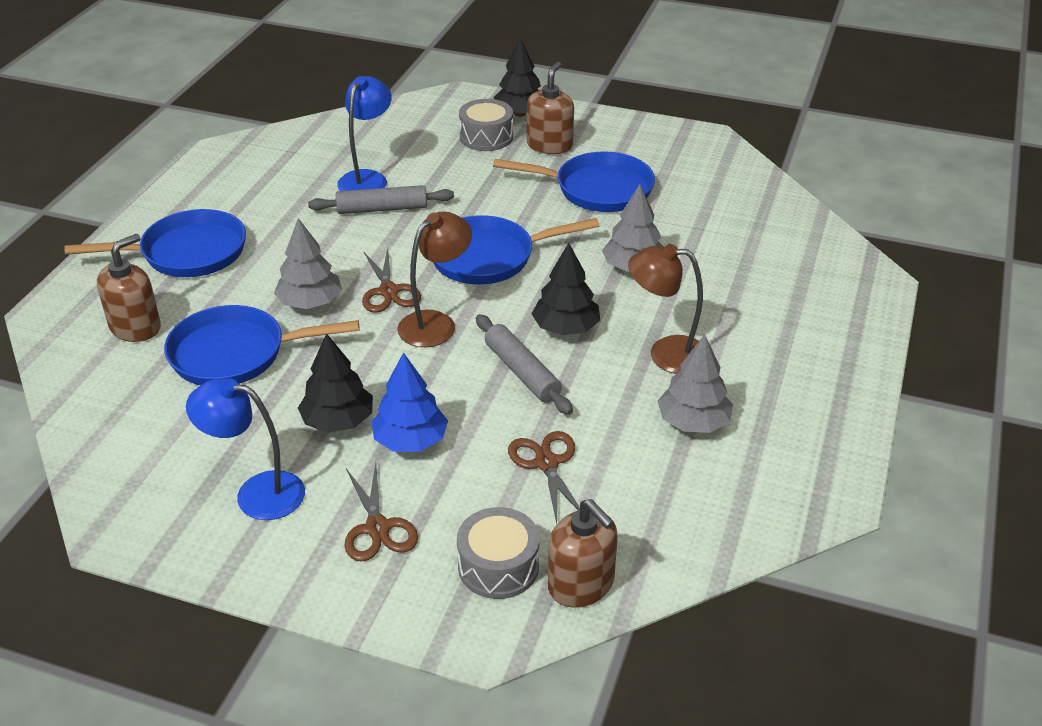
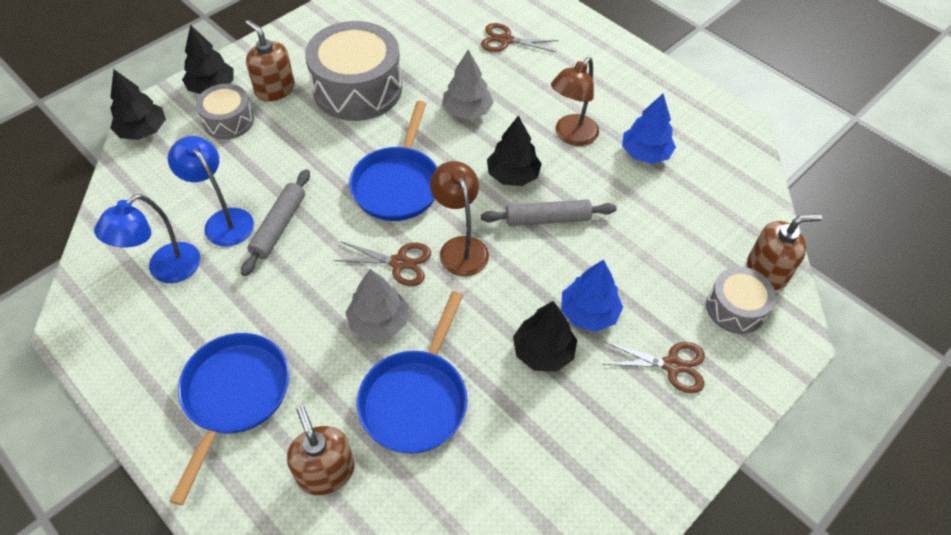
camera: 65 degrees left, 15 degrees up
(256, 493) = (600, 434): blue lamp -> blue lamp (165, 270)
(436, 102) = (143, 131): none -> black tree
(547, 463) = (649, 243): brown scissors -> brown scissors (505, 40)
(597, 189) = (357, 89): blue pan -> grey drum
(693, 422) = (645, 153): grey tree -> blue tree

